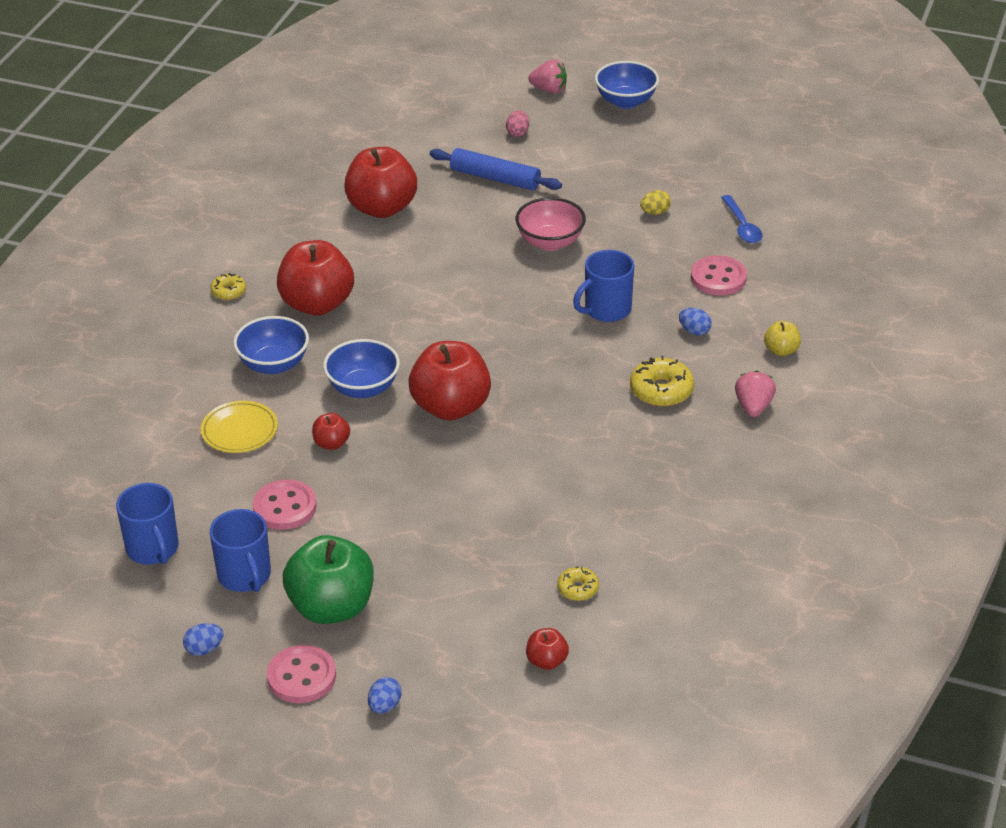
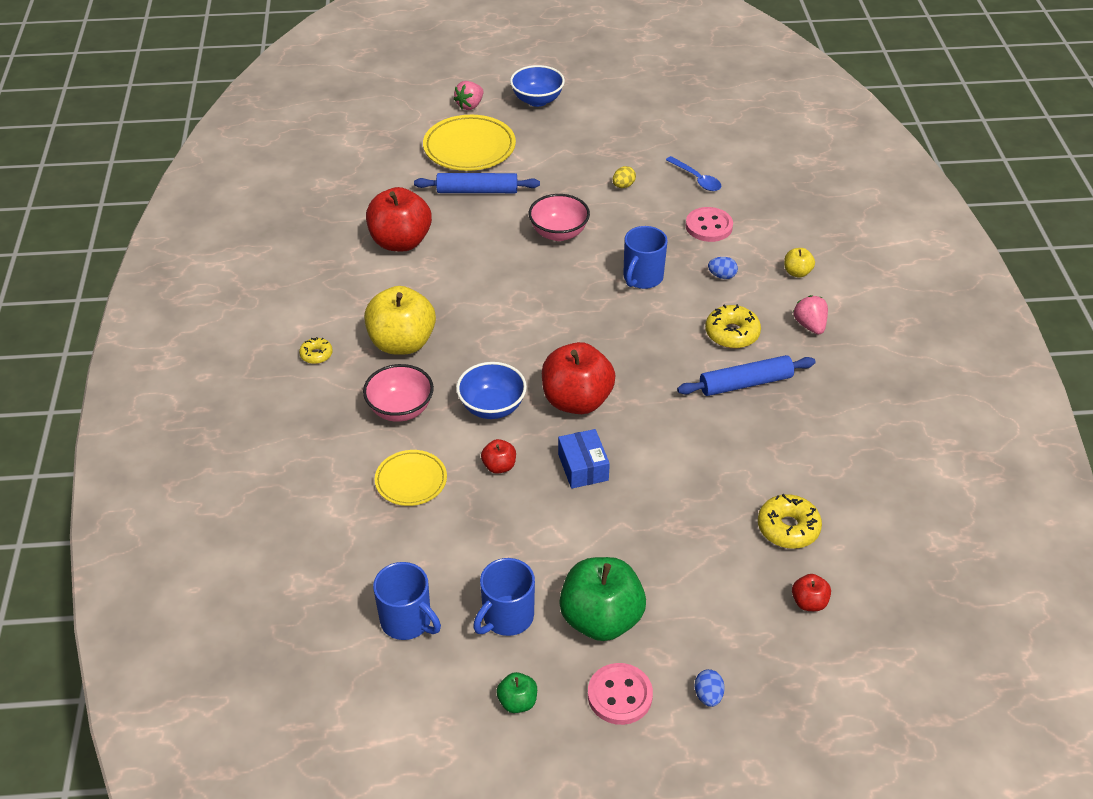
camera: 25 degrees left, 5 degrees up
(204, 649) = (517, 702): blue egg -> green apple
(245, 576) = (507, 617): blue mug -> blue mug turned 90 degrees clockwise
(274, 364) = (400, 409): blue bowl -> pink bowl
(285, 507) = (498, 539): pink button -> none
(317, 304) = (402, 343): red apple -> yellow apple
(412, 469) = (583, 467): none -> blue box
(517, 133) = (469, 148): pink egg -> yellow plate
(549, 90) = (470, 105): pink strawberry -> pink strawberry turned 135 degrees clockwise
(578, 589) = (788, 528): yellow donut -> yellow donut, size x1.70
(638, 442) = (745, 383): none -> blue rolling pin

